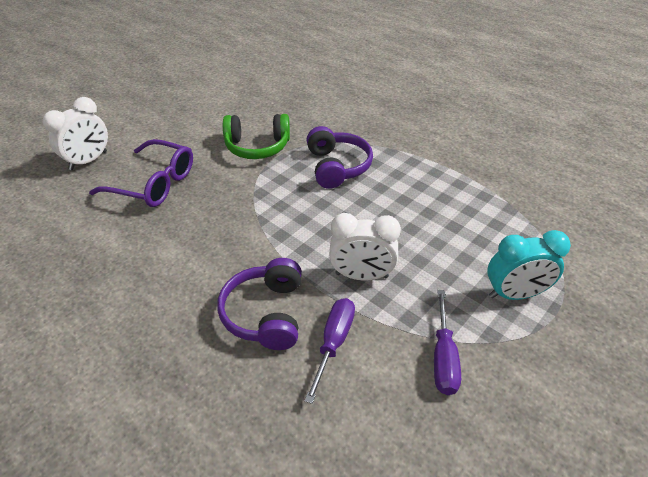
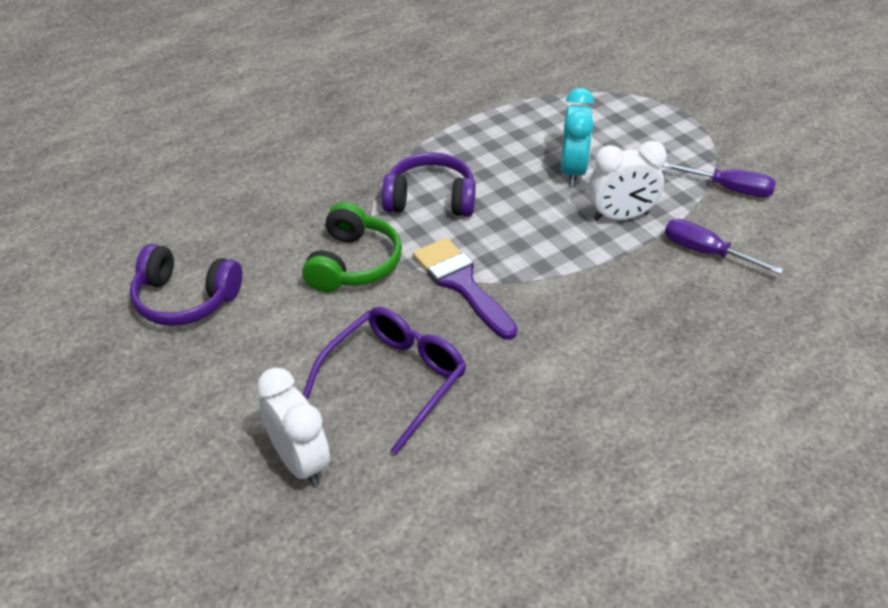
camera: 75 degrees left, 0 degrees up
(250, 196) = (461, 284): none -> purple brush
(265, 313) = (661, 294): purple headphones -> purple headphones (185, 299)
(361, 275) = (620, 216): white clock -> white clock turned 60 degrees clockwise
(514, 294) = (663, 129): turquoise clock -> turquoise clock (572, 171)

